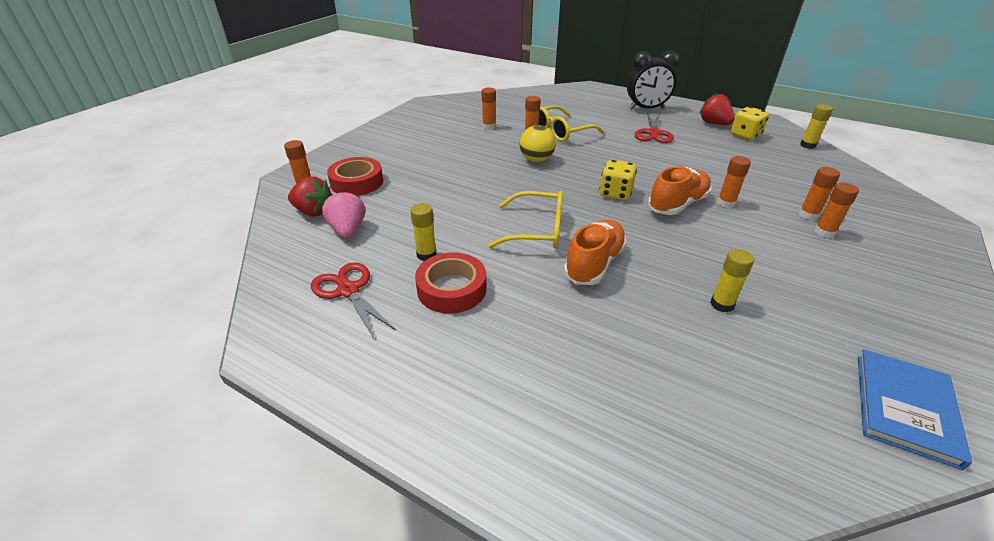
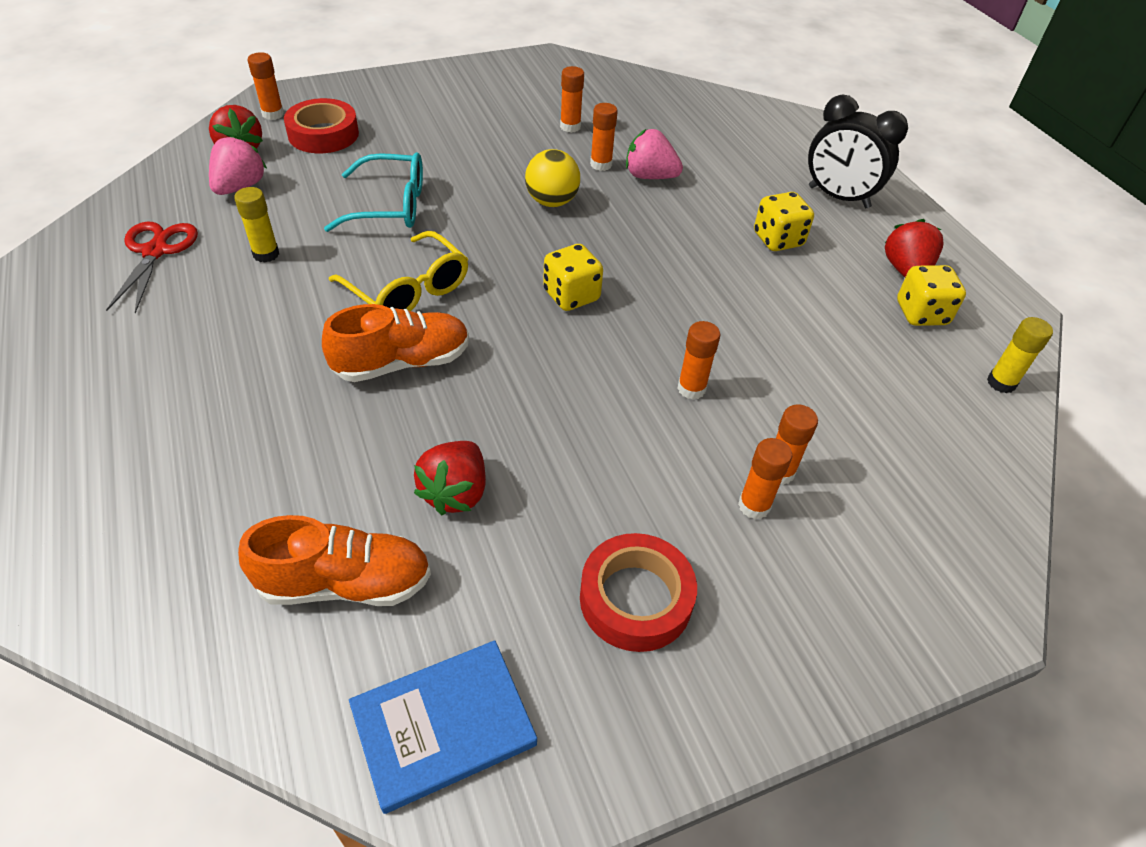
camera: 35 degrees right, 10 degrees up
(452, 289) = (235, 303): red tape -> red tape (635, 598)
(458, 198) = (390, 206): none -> turquoise glasses
(561, 131) = (650, 176): yellow glasses -> pink strawberry
(653, 133) = (778, 240): red scissors -> yellow dice
(677, 204) = (623, 353): orange shoe -> orange shoe (345, 583)
(721, 304) = (455, 492): yellow glue stick -> red strawberry

